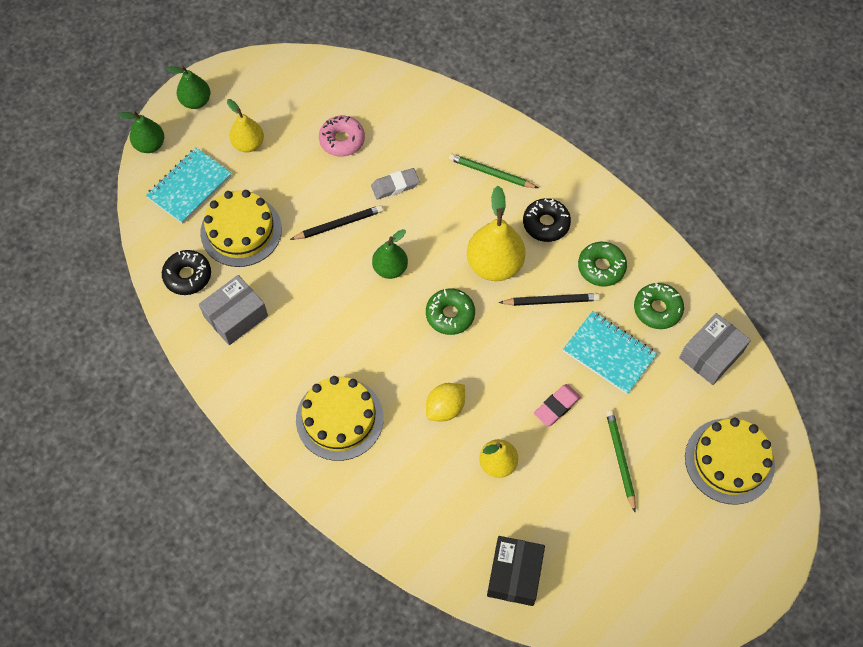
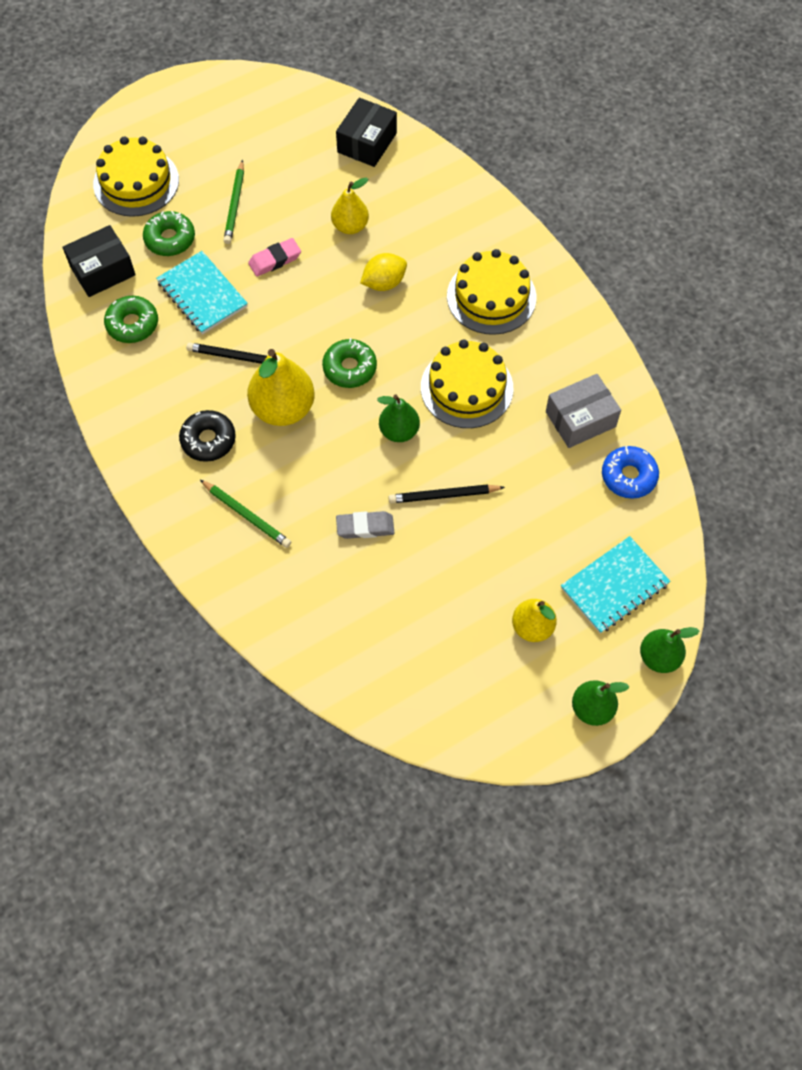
camera: 165 degrees left, 0 degrees up
(188, 276) = (628, 476): black donut -> blue donut
(241, 231) = (559, 515): yellow cake -> yellow cake (466, 387)
(342, 140) = (413, 603): pink donut -> none
(601, 267) = (170, 379): green donut -> green donut (170, 239)
(711, 355) = (102, 271): grey box -> black box

